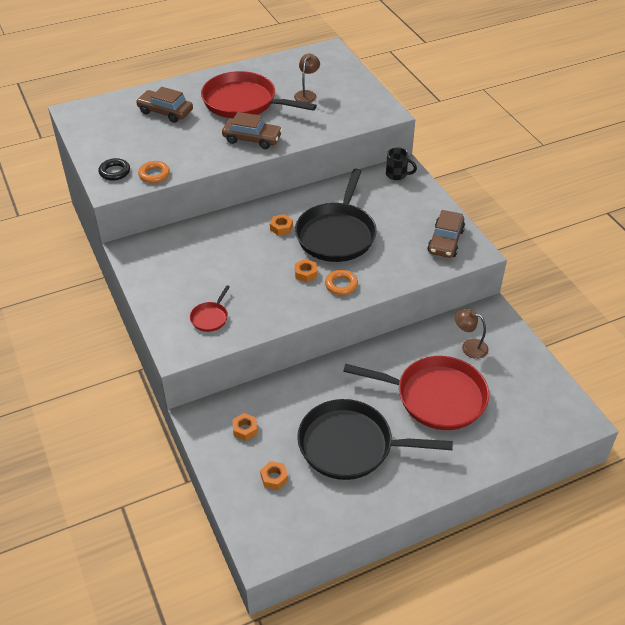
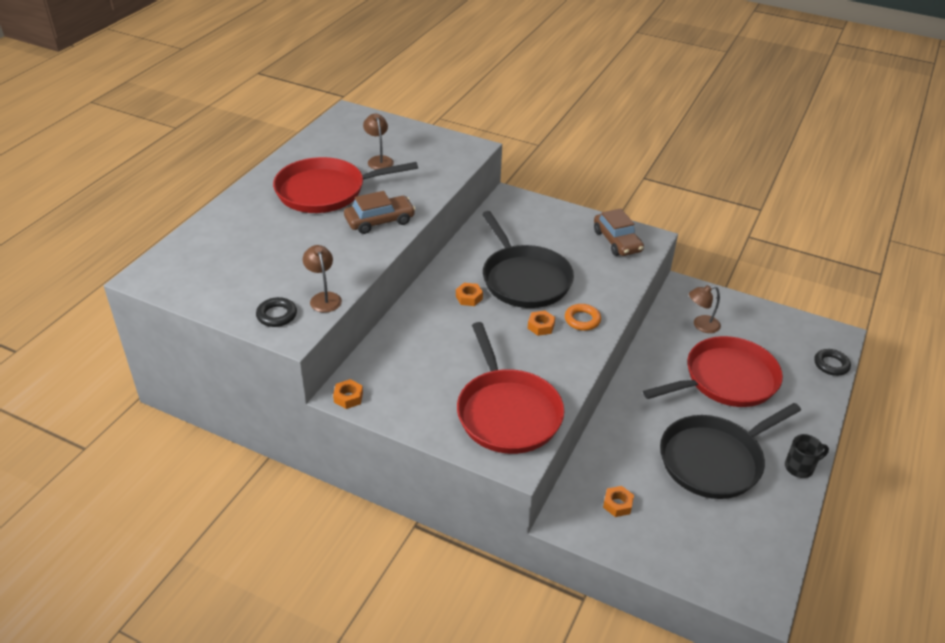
camera: 40 degrees left, 5 degrees down
(154, 174) = (324, 298): orange ring -> brown lamp
(165, 112) = (255, 233): brown car -> none
(210, 317) = (507, 413): red pan -> red pan, size x2.34
(274, 478) = (691, 529): orange nut -> orange nut (348, 397)
(397, 175) = (511, 205): black mug -> black mug (800, 467)
(543, 438) = (831, 365): none -> black ring

